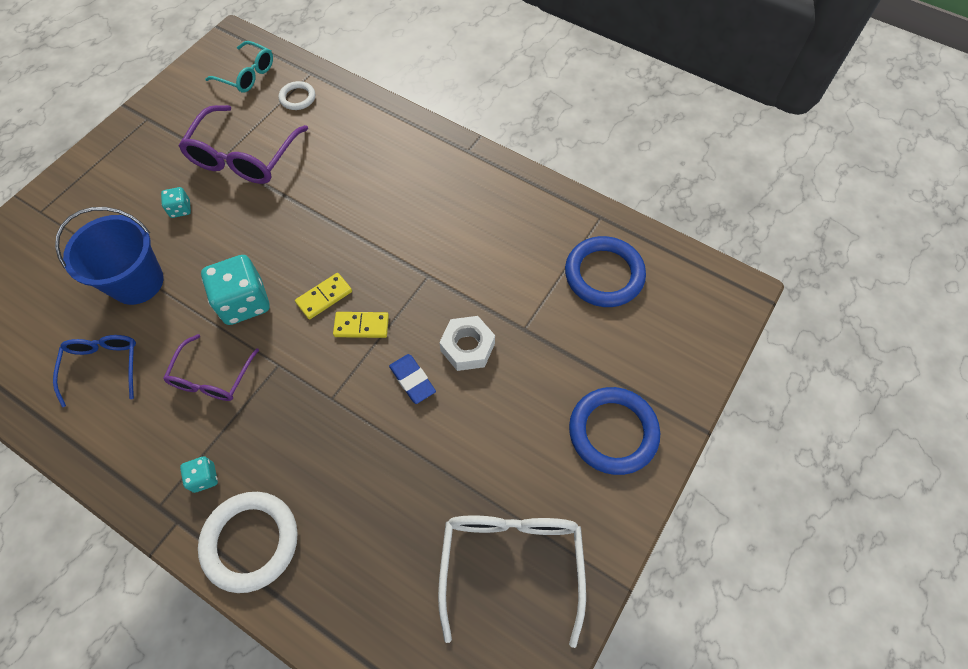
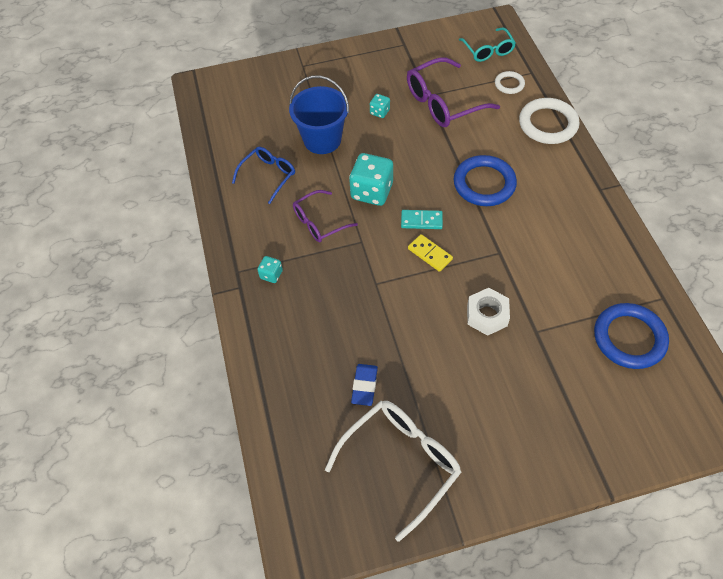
camera: 45 degrees right, 5 degrees down
(251, 542) = (267, 328): white ring -> white ring (548, 124)
(324, 297) = (421, 221): yellow domino -> turquoise domino
(412, 380) = (434, 309): blue eraser -> blue eraser (364, 386)
(613, 432) = (540, 442): blue ring -> blue ring (484, 184)

